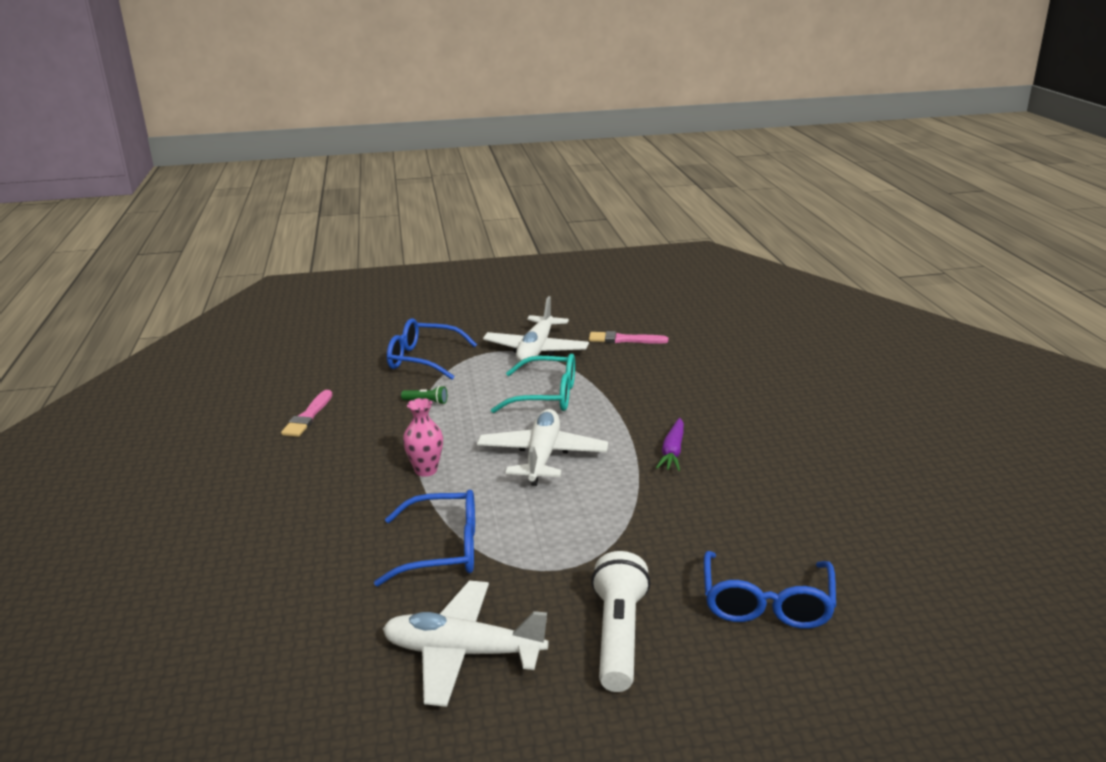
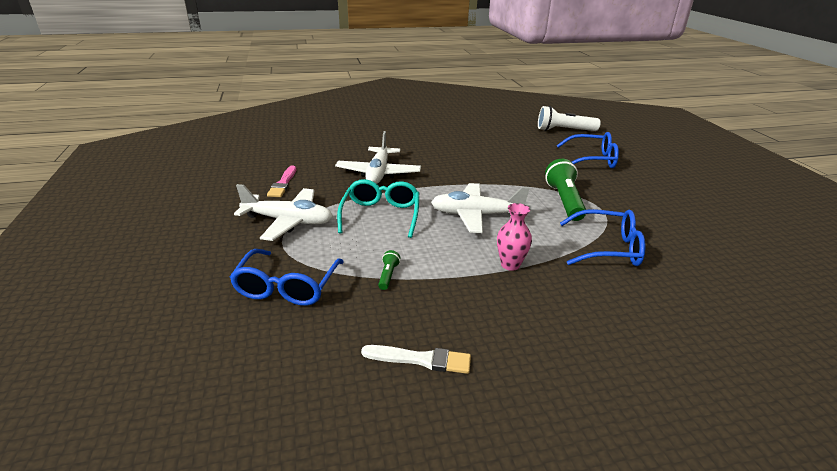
camera: 95 degrees left, 5 degrees up
(308, 416) = (421, 359): pink brush -> white brush
(443, 550) = (608, 248): blue glasses -> blue glasses turned 105 degrees clockwise
(463, 653) = (695, 235): white plane -> white plane (378, 173)
(583, 536) = (564, 201): none -> green flashlight
(619, 636) = (643, 192): white flashlight -> white flashlight (564, 130)
(672, 452) = (460, 173): purple carrot -> none

